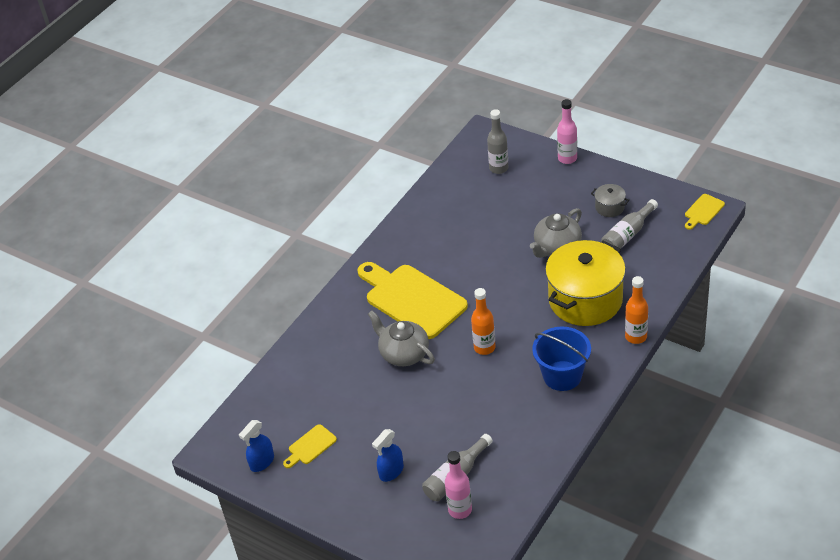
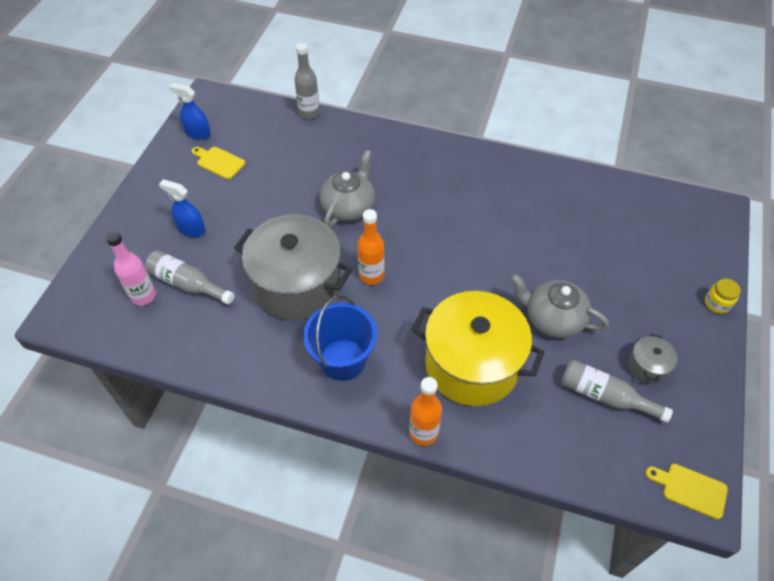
camera: 70 degrees right, 10 degrees up
(412, 299) = (427, 198): yellow cutting board -> none
(480, 398) = (297, 285): none -> grey pot
(498, 168) = (664, 236): grey bottle -> grey bottle (309, 113)
(567, 158) = (717, 303): pink bottle -> yellow jar

